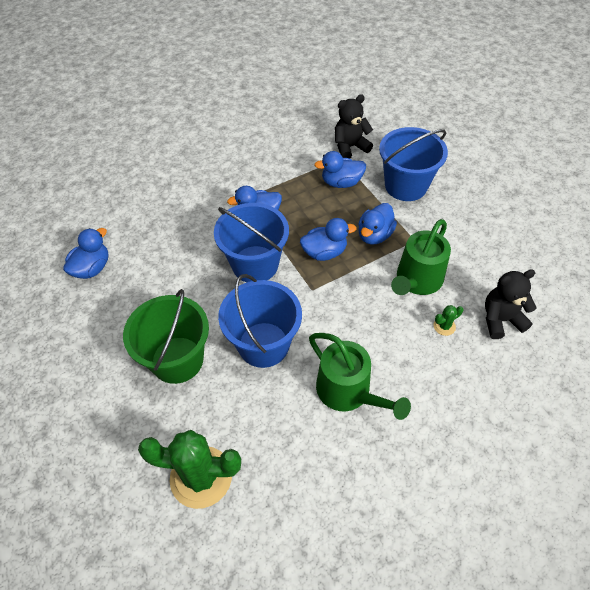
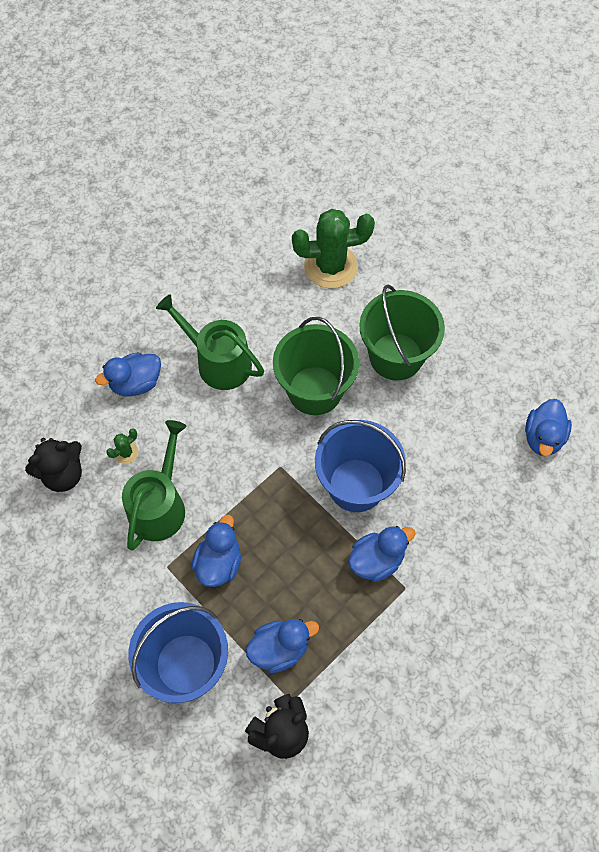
camera: 165 degrees right, 10 degrees up
(263, 344) = (315, 390): blue bucket -> green bucket
(324, 252) = (277, 521): blue duck -> blue duck (136, 383)

